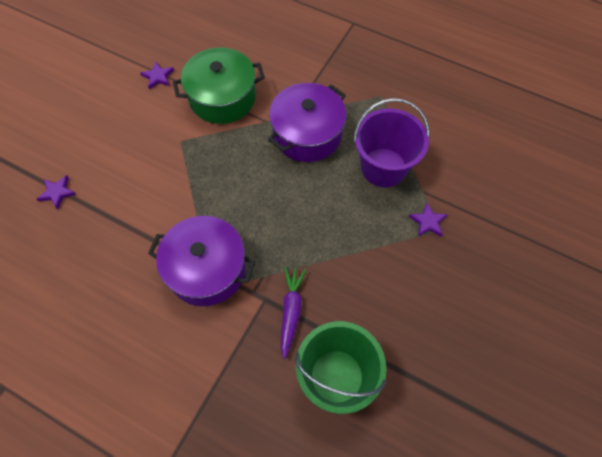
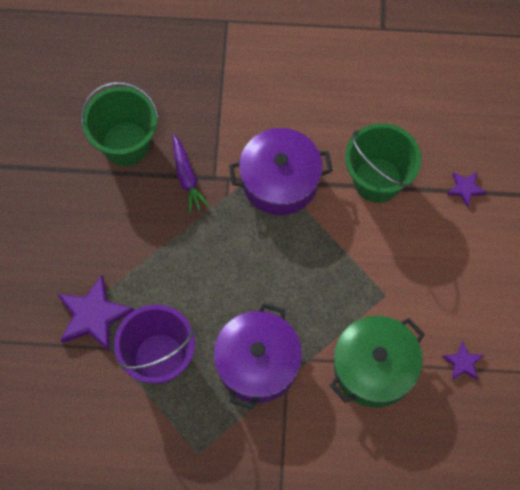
camera: 155 degrees right, 5 degrees up
(122, 232) = (377, 180): none -> green bucket
(428, 222) = (93, 316): purple star -> purple star, size x1.92

